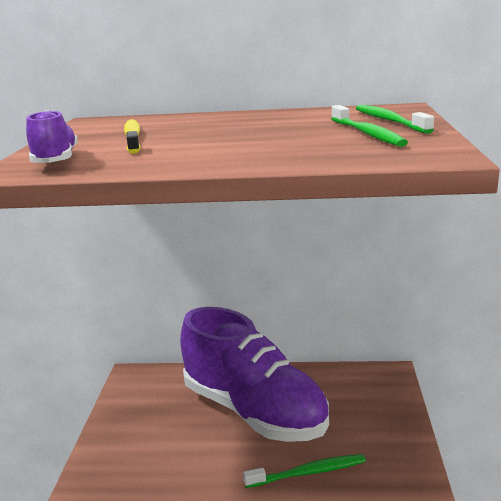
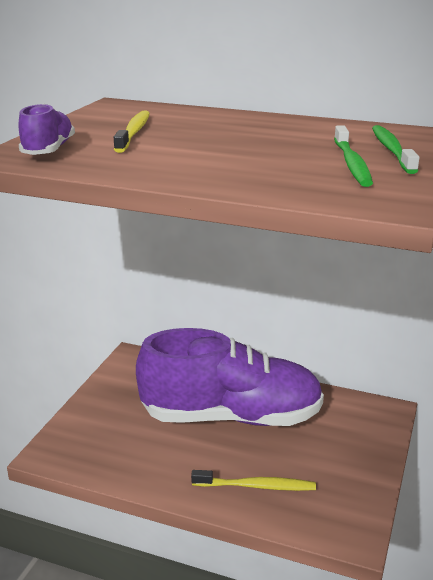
camera: 15 degrees right, 5 degrees up
(254, 411) = (231, 417): purple shoe -> purple shoe turned 60 degrees counterclockwise
(308, 472) = (256, 486): green toothbrush -> yellow toothbrush

